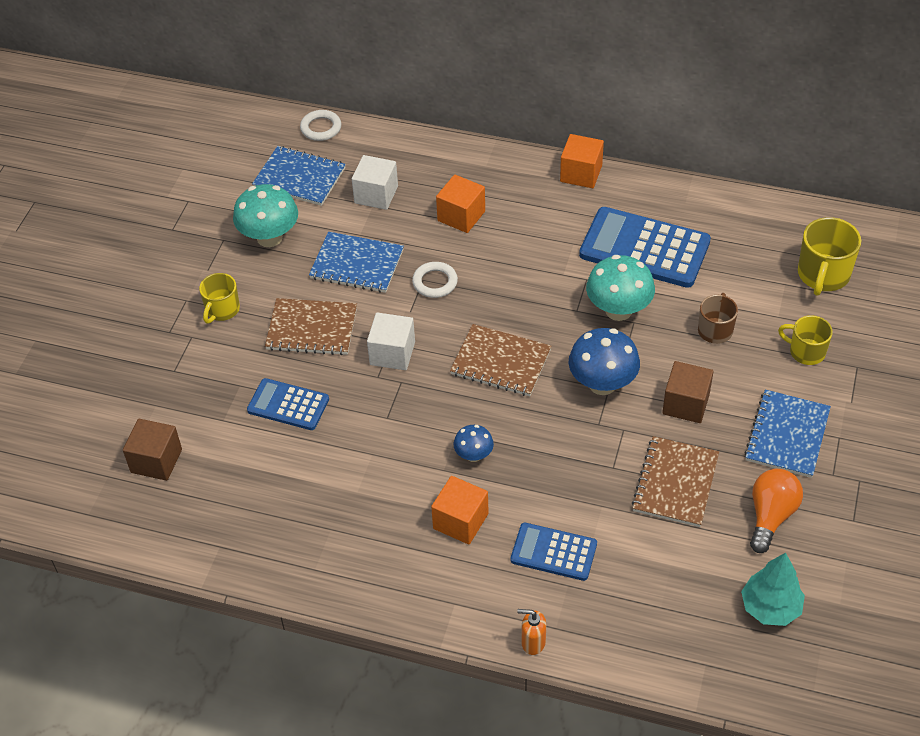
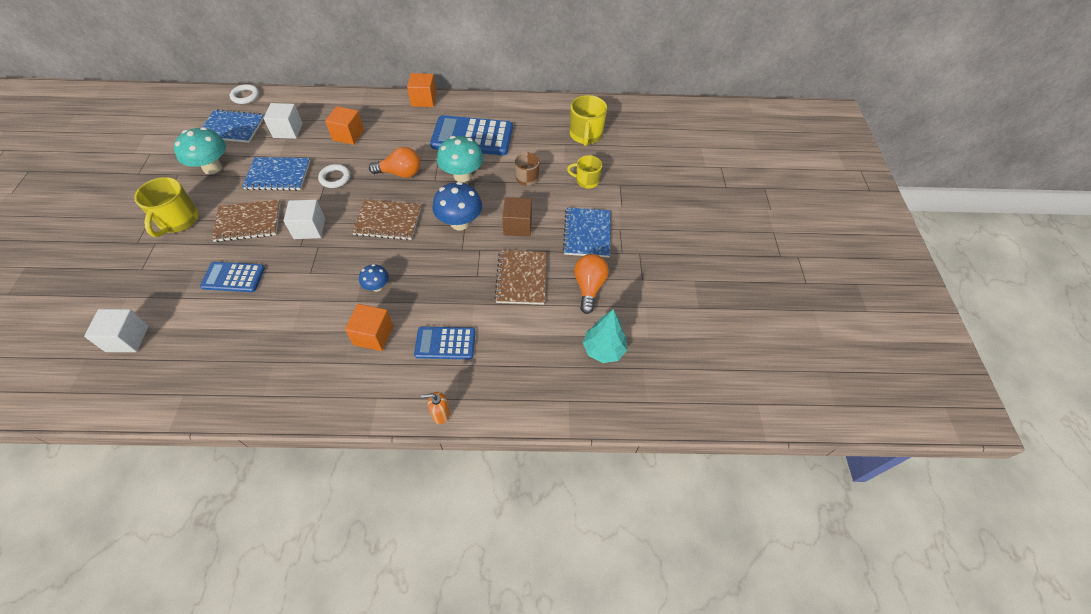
camera: 20 degrees left, 5 degrees up
(156, 461) = (127, 338): brown cube -> white cube
(222, 310) = (178, 220): yellow mug -> yellow mug, size x1.54
(529, 291) = (400, 173): none -> orange light bulb

